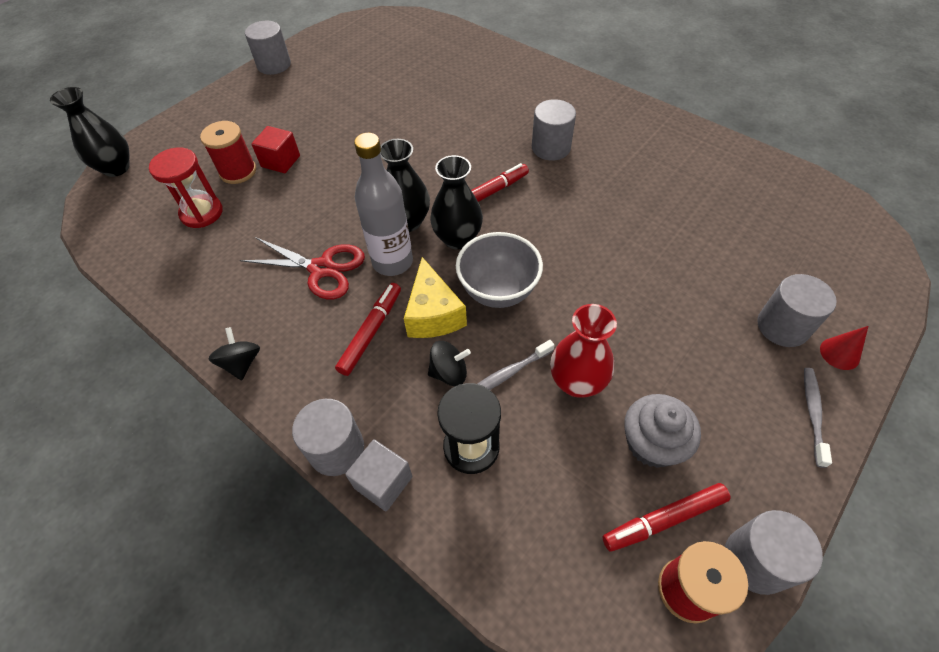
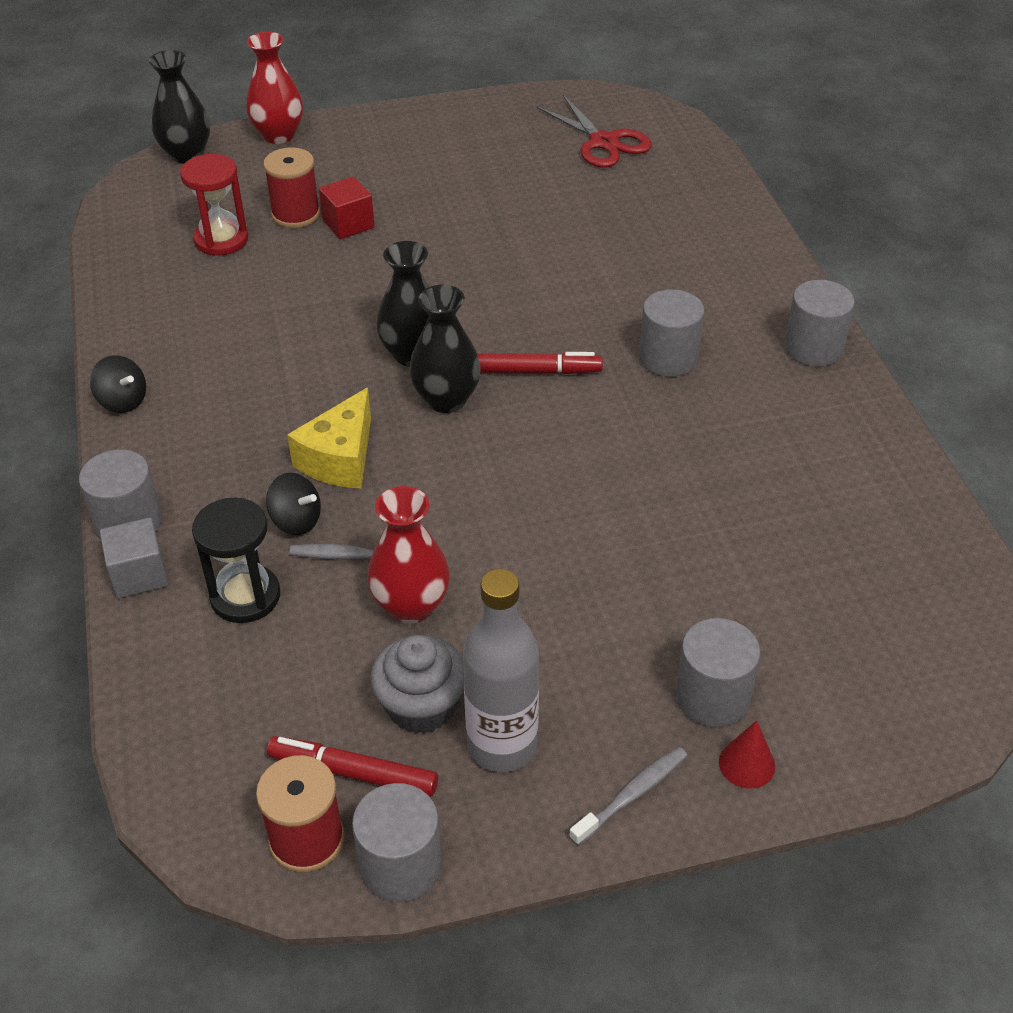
camera: 35 degrees right, 10 degrees down
(173, 126) = (278, 135): none -> red vase
(241, 363) = (123, 401): black spinning top -> black spinning top turned 105 degrees clockwise
(274, 65) = (449, 111): grey cylinder -> grey cylinder (813, 348)
(321, 269) = (278, 355): red scissors -> red scissors (603, 142)
(371, 332) = (263, 441): red marker -> none
(392, 262) = (354, 386): grey bottle -> grey bottle (502, 745)
(498, 291) = (430, 475): grey bowl -> none

